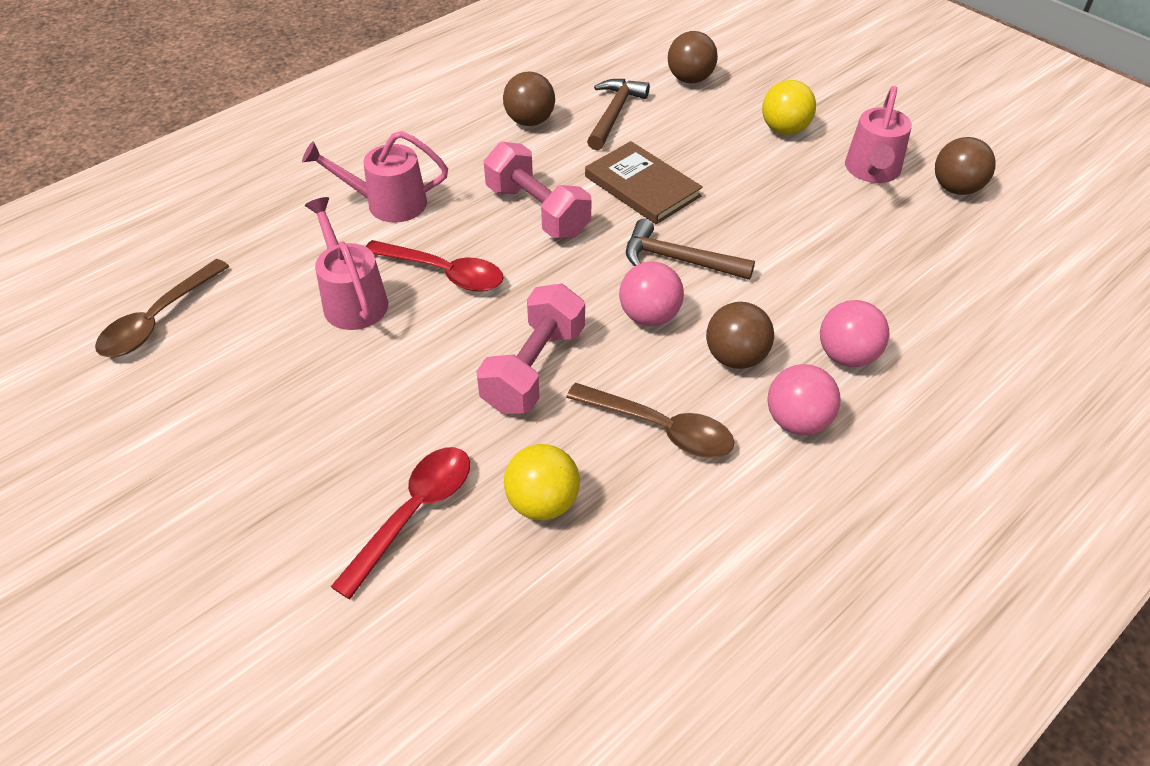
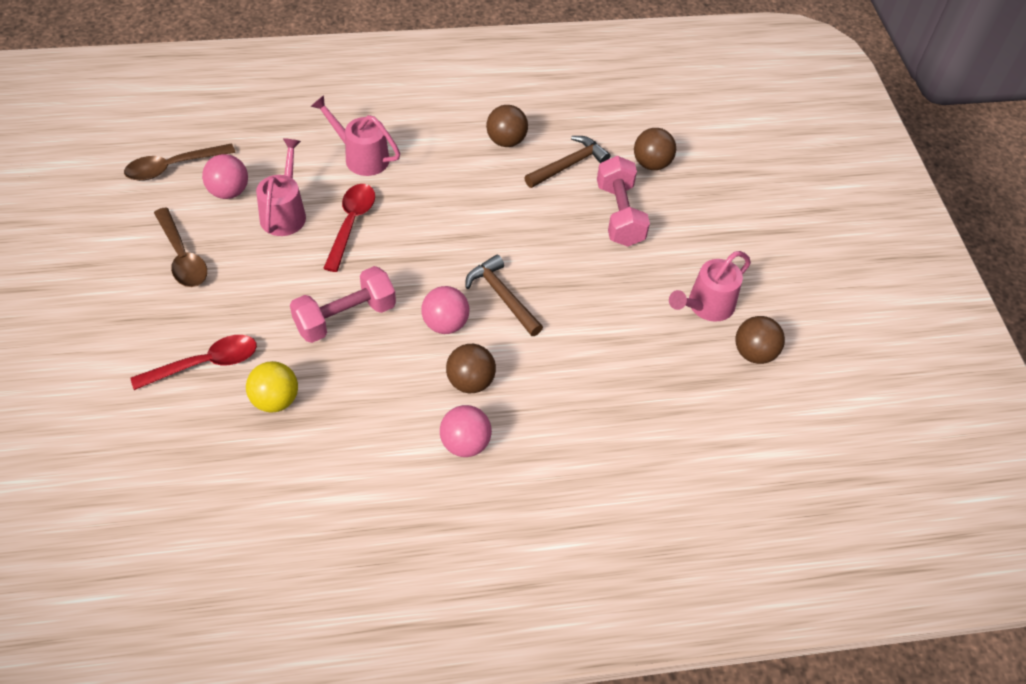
camera: 30 degrees right, 5 degrees up
(443, 273) = (351, 224): red spoon -> red spoon turned 135 degrees counterclockwise
(537, 211) = (447, 212): pink dumbbell -> pink dumbbell (619, 215)
(642, 186) = (532, 230): brown book -> none
(660, 428) = (380, 398): brown spoon -> brown spoon (182, 256)
(784, 129) = (677, 240): yellow ball -> none
(847, 355) = (541, 423): pink ball -> pink ball (229, 191)

